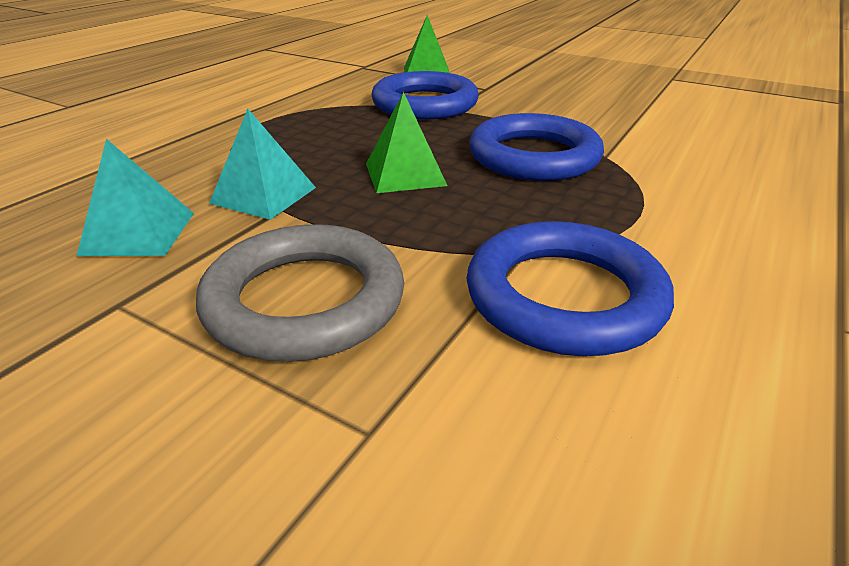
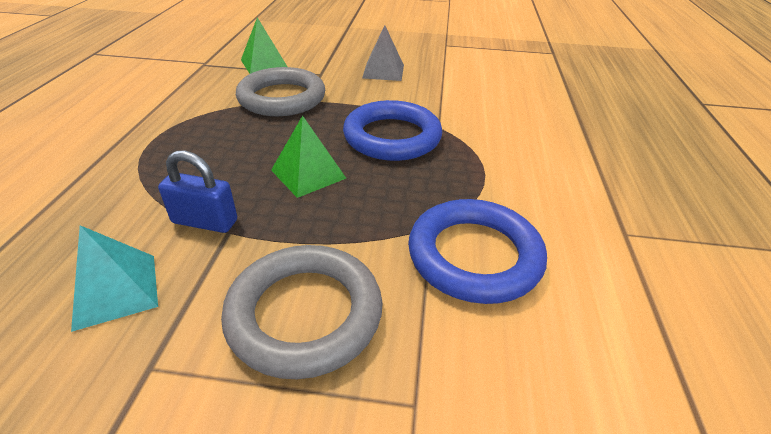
camera: 25 degrees left, 5 degrees up
(264, 195) = (205, 221): turquoise pyramid -> blue padlock
(425, 104) = (282, 98): blue ring -> grey ring
(566, 94) = (383, 71): none -> grey pyramid

